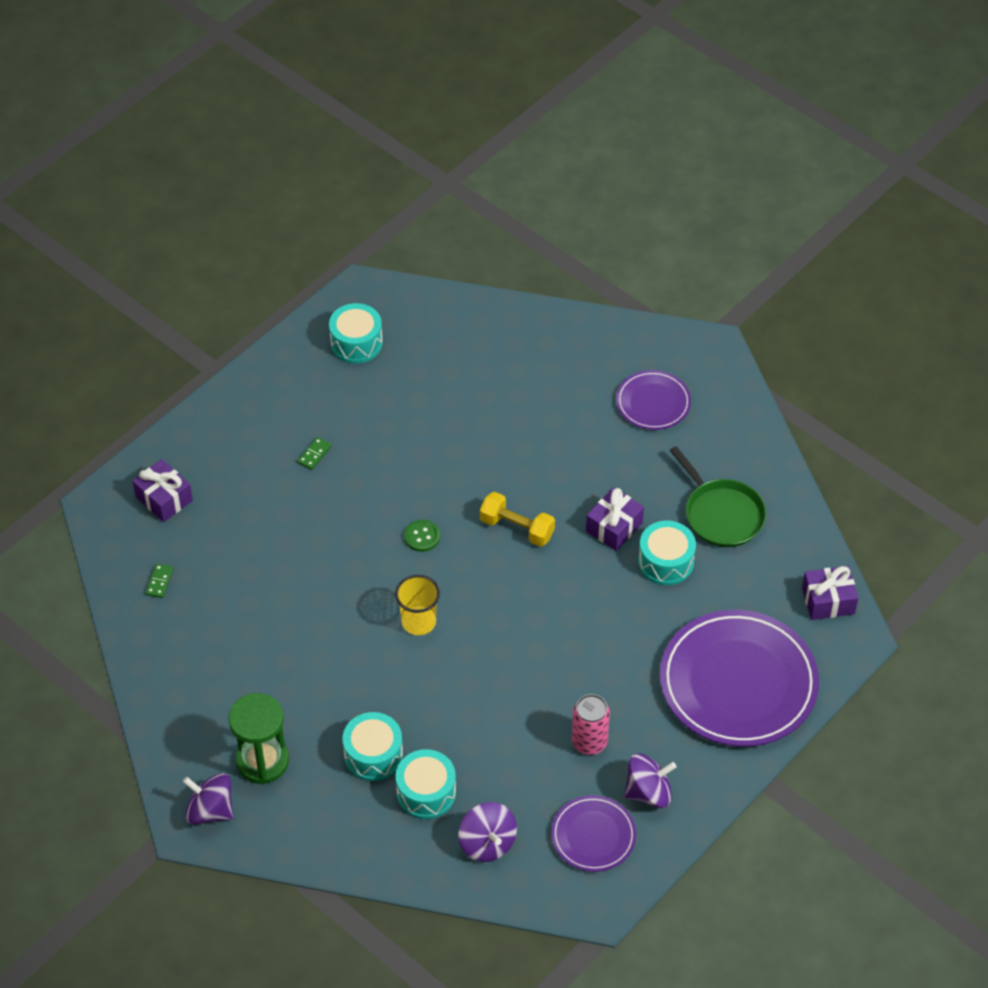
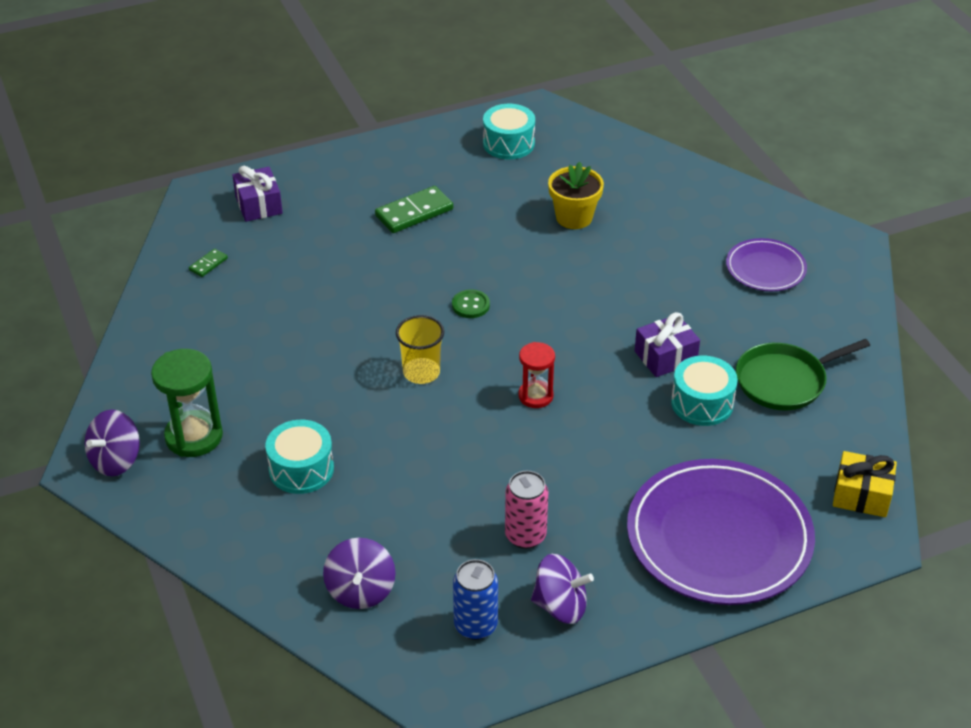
camera: 25 degrees right, 10 degrees down
(210, 810) = (116, 460): purple spinning top -> purple spinning top turned 105 degrees counterclockwise
(314, 454) = (414, 213): green domino -> green domino, size x2.00
(426, 792) = (330, 521): turquoise drum -> none
(461, 407) = (574, 217): none -> yellow flower pot
(517, 528) = (567, 327): yellow dumbbell -> none
(527, 608) = (535, 396): none -> red hourglass
(593, 836) = (475, 625): purple plate -> blue can
(721, 514) = (784, 381): green pan -> green pan turned 75 degrees clockwise
(828, 601) = (861, 495): purple gift -> yellow gift

